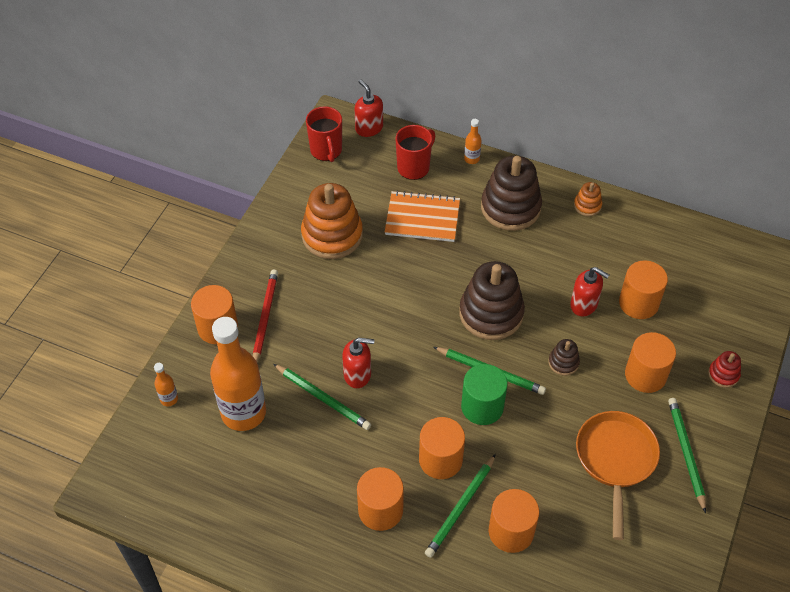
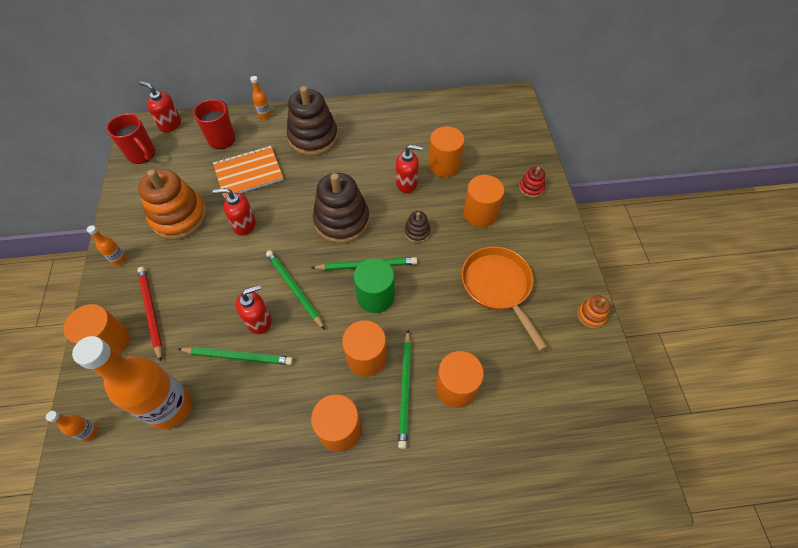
camera: 30 degrees left, 5 degrees up
(258, 252) = (119, 259): none -> orange bottle
(390, 272) = (244, 224): none -> red soap dispenser
(587, 205) = (368, 114): orange stacking toy -> orange stacking toy (591, 315)
(686, 453) = (542, 256): green pencil -> green pencil (294, 289)

